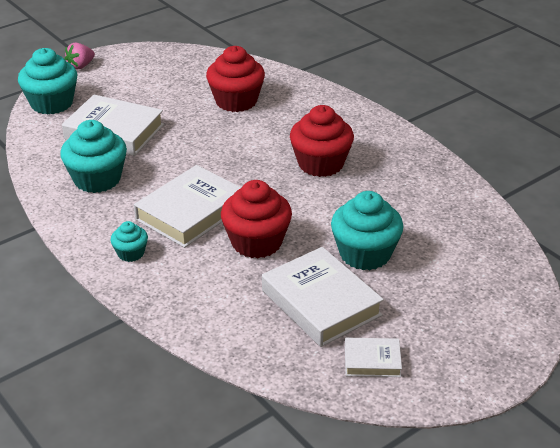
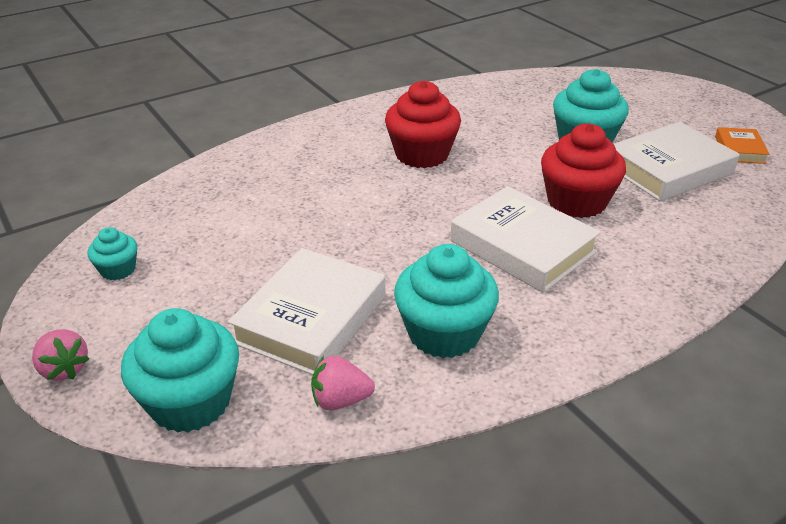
camera: 85 degrees left, 0 degrees up
(45, 147) = (340, 400): none -> pink strawberry
(131, 253) = (616, 296): turquoise cupcake -> turquoise cupcake (118, 269)
(236, 101) = (260, 205): red cupcake -> none
(372, 361) = (739, 150): white book -> orange book

